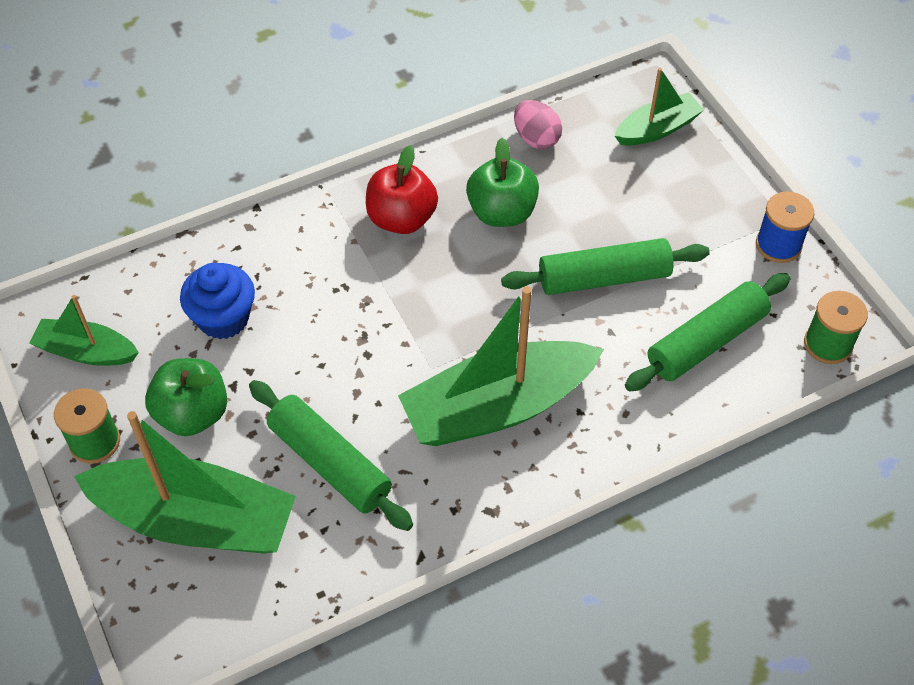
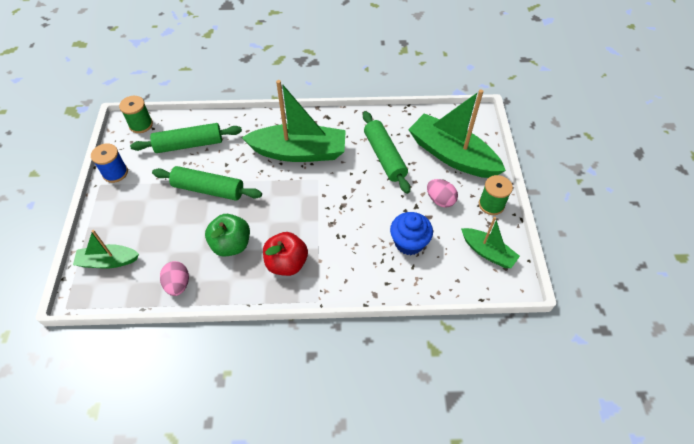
camera: 155 degrees left, 0 degrees up
(192, 414) = (440, 200): green apple -> pink egg

